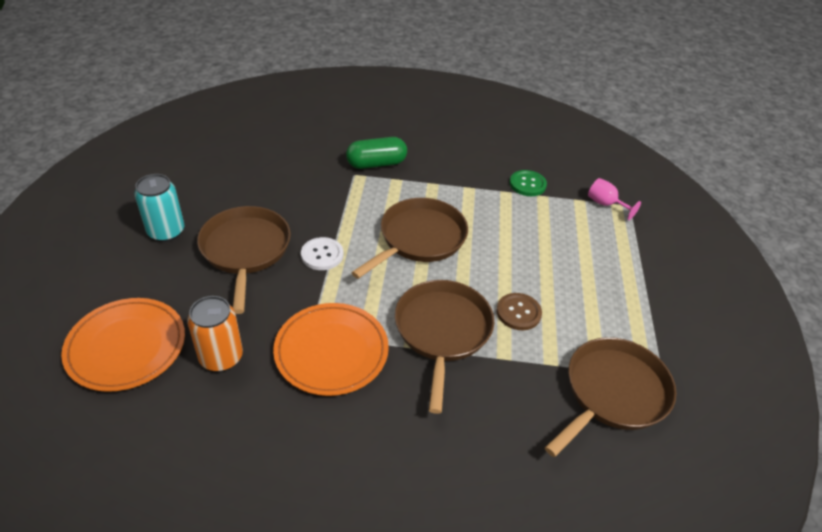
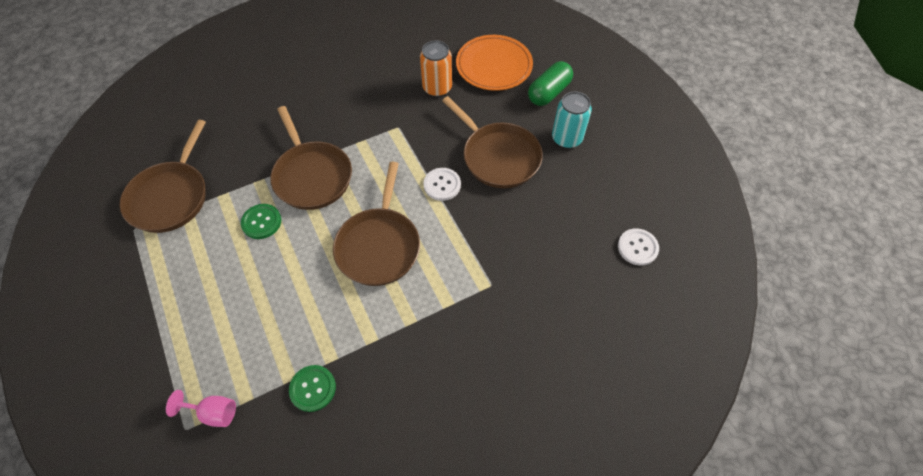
camera: 150 degrees right, 15 degrees up
(226, 142) = (637, 247): none -> white button
(331, 351) = (376, 124): orange plate -> none
(376, 164) = (483, 313): green capsule -> green capsule (549, 92)
(518, 312) = (261, 222): brown button -> green button

